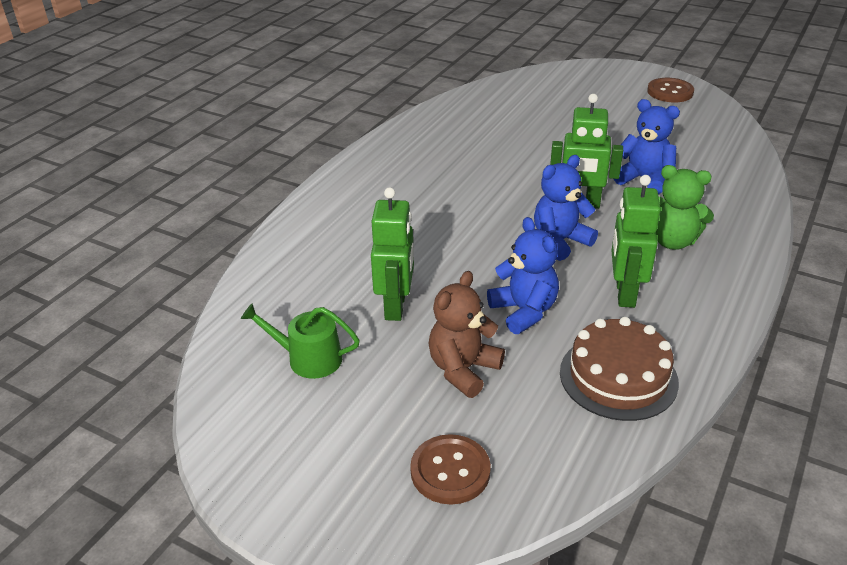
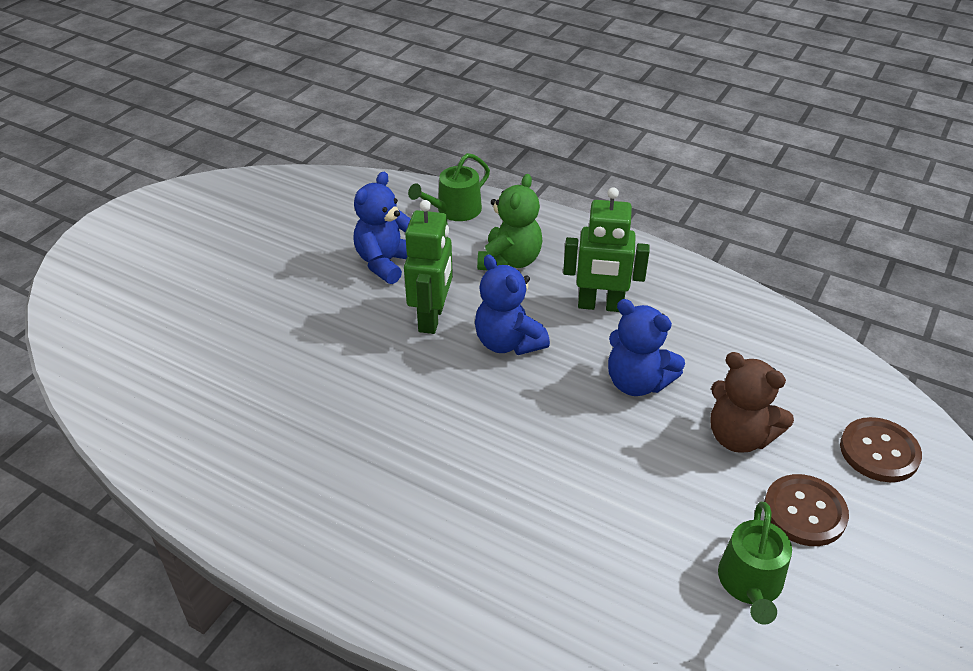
camera: 90 degrees left, 5 degrees up
(396, 306) = (640, 496): green robot -> none
(524, 311) = (637, 382): blue teddy bear -> blue teddy bear turned 120 degrees counterclockwise
(618, 377) = (724, 326): brown cake -> none
(670, 92) = (181, 211): brown button -> brown button (804, 512)
(736, 209) = (454, 210): none -> green watering can

